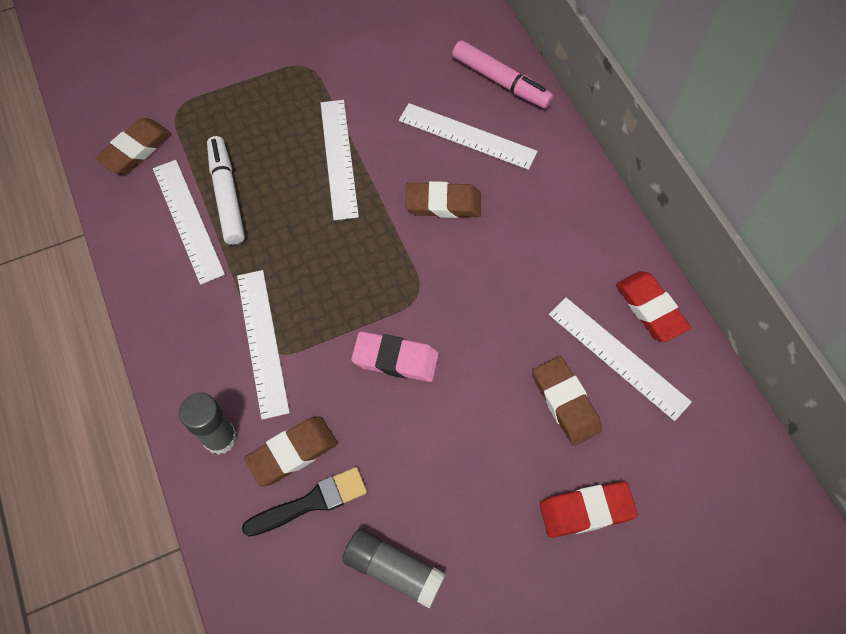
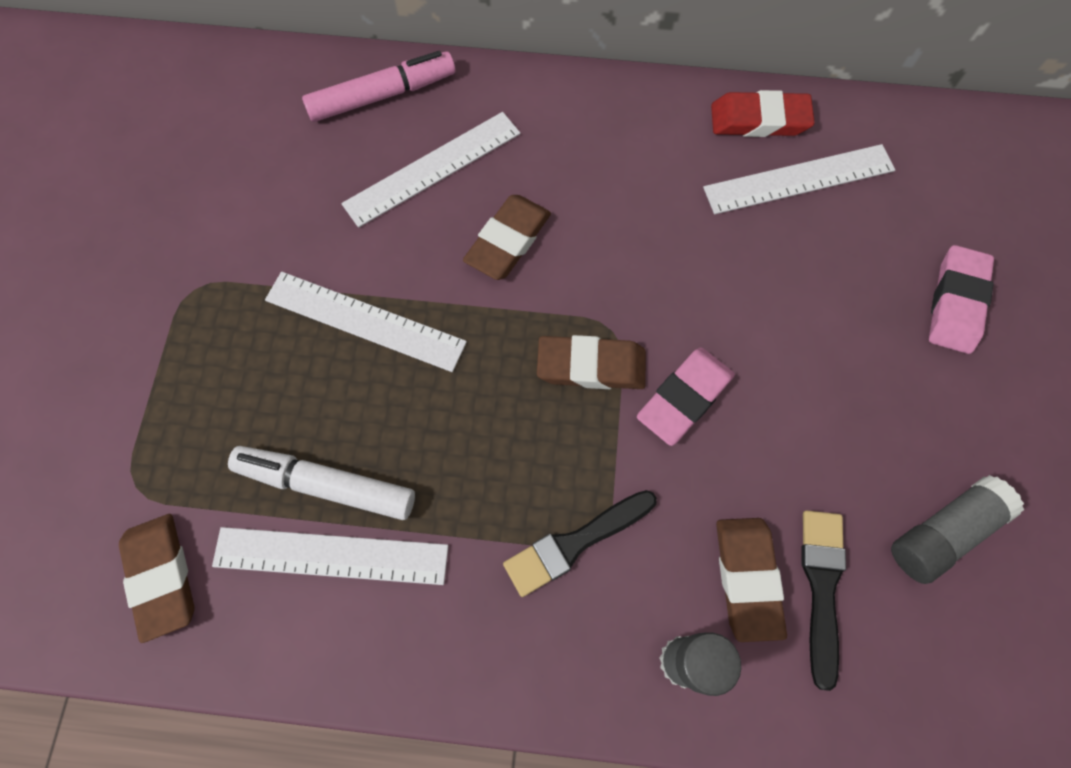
camera: 60 degrees left, 5 degrees up
(262, 342) = (575, 543): white ruler -> black brush
(565, 402) = (826, 255): brown eraser -> brown eraser (591, 366)
(586, 511) = (956, 303): red eraser -> pink eraser

